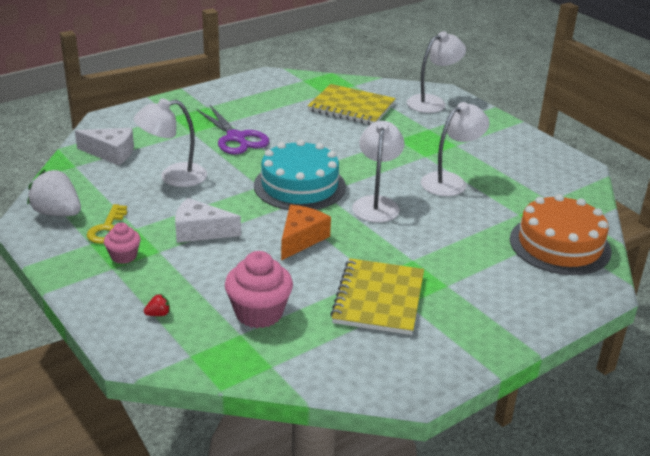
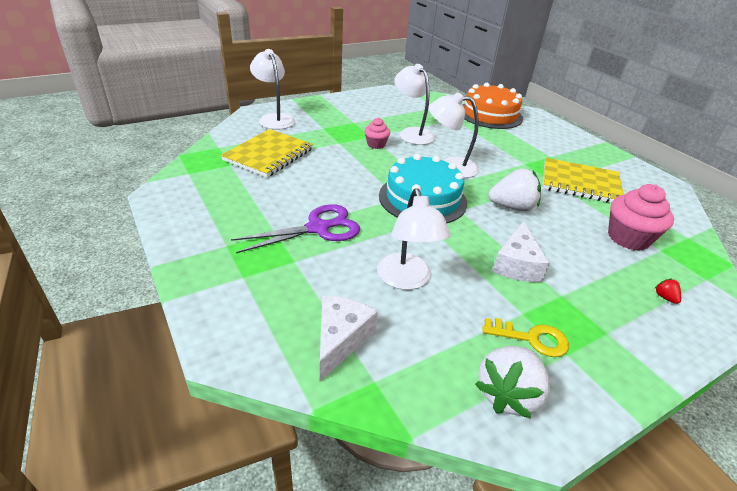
camera: 85 degrees left, 5 degrees up
(124, 256) = (582, 323): pink cupcake -> pink cupcake (376, 144)
(301, 239) = (512, 207): orange cheese -> white strawberry

